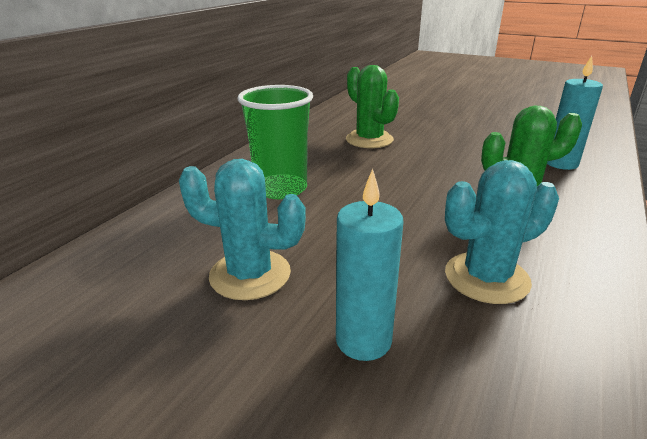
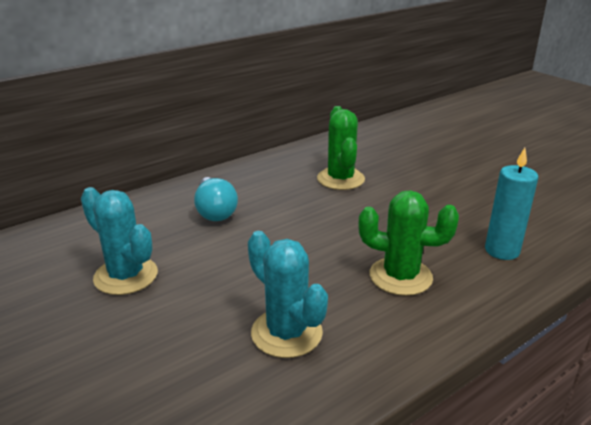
camera: 25 degrees right, 0 degrees up
(281, 189) = (215, 211): green cup -> turquoise light bulb
(363, 340) = (149, 345): turquoise candle -> none
(486, 278) = (286, 333): turquoise cactus -> turquoise cactus turned 45 degrees clockwise

